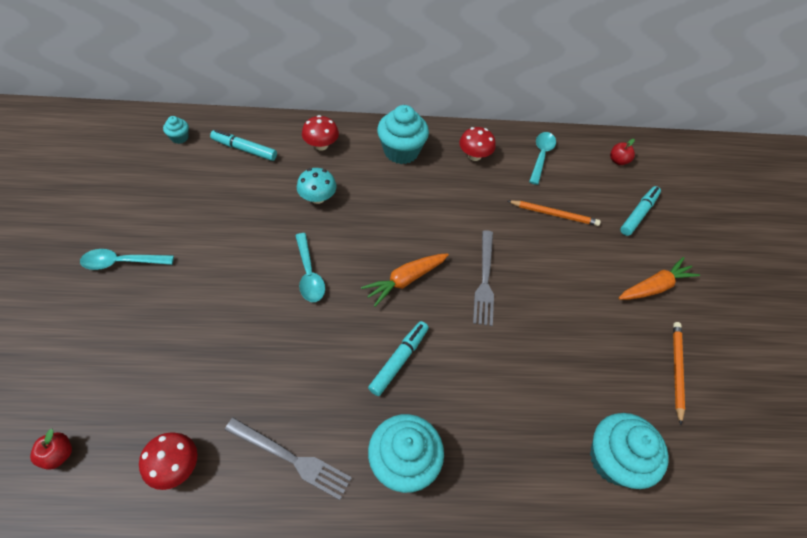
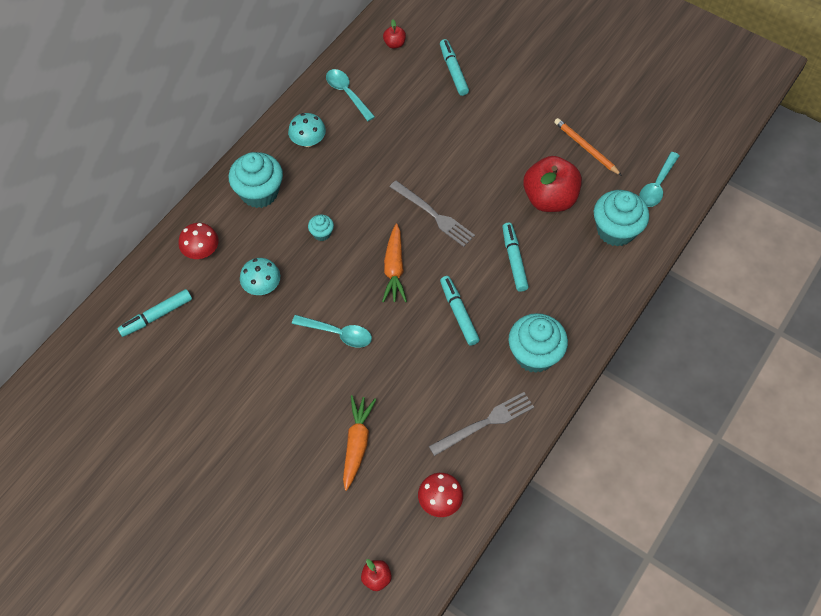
camera: 50 degrees left, 5 degrees up
(122, 262) = (219, 471): turquoise spoon -> turquoise spoon (657, 186)
(179, 138) = (95, 364): turquoise cupcake -> turquoise cupcake (321, 233)
(474, 155) = (308, 141): red mushroom -> turquoise mushroom
(495, 376) = (514, 260): none -> turquoise marker
(554, 214) = (410, 127): orange pencil -> none
(589, 369) = (549, 199): none -> red apple
(654, 286) = (519, 110): orange carrot -> orange carrot (357, 443)

